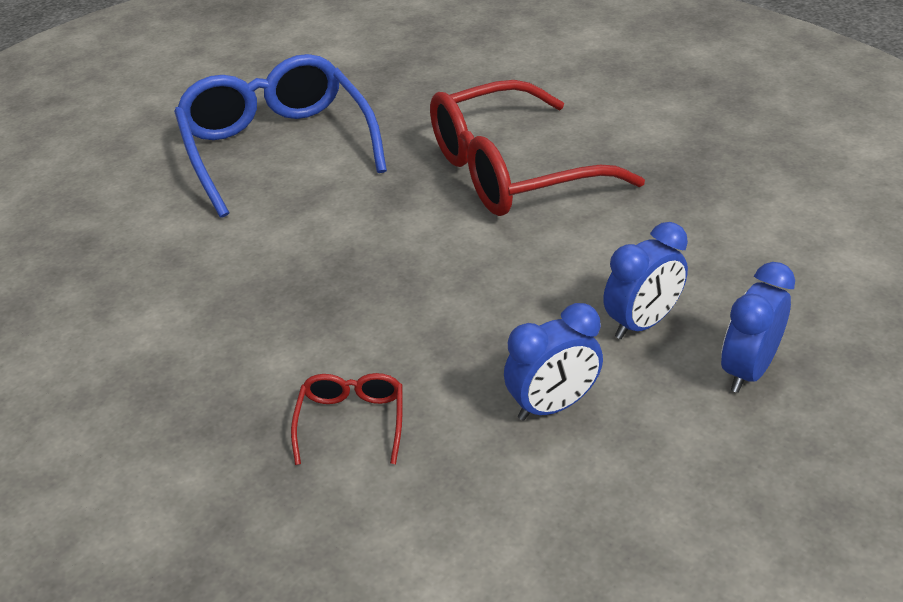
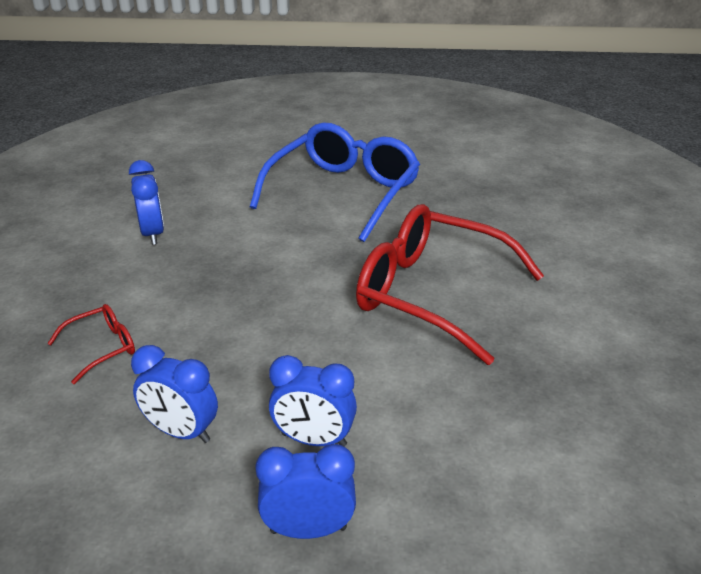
camera: 50 degrees right, 5 degrees down
(169, 309) = (153, 234): none -> blue clock

